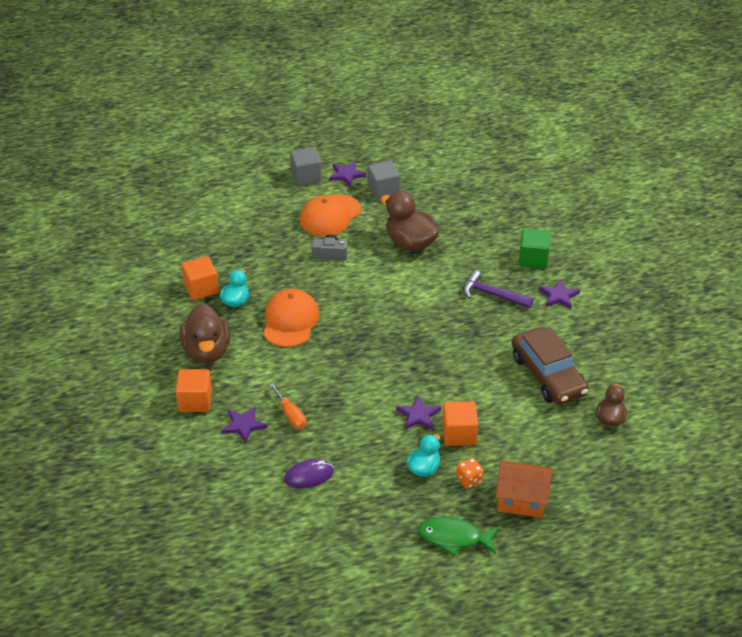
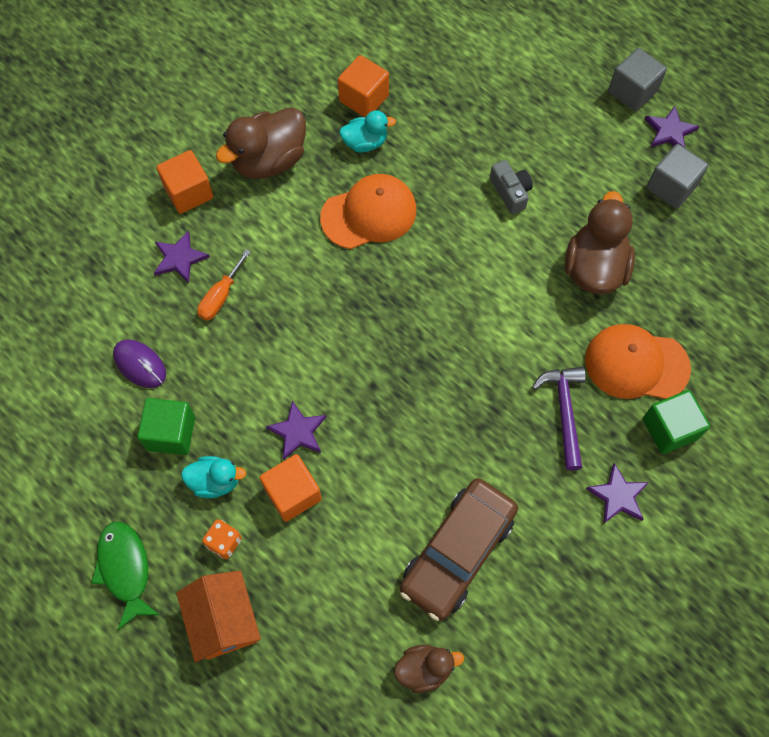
camera: 60 degrees right, 25 degrees up
(330, 215) = (580, 155): orange cap -> orange cap (636, 364)
(373, 478) = (171, 433): none -> green cube

